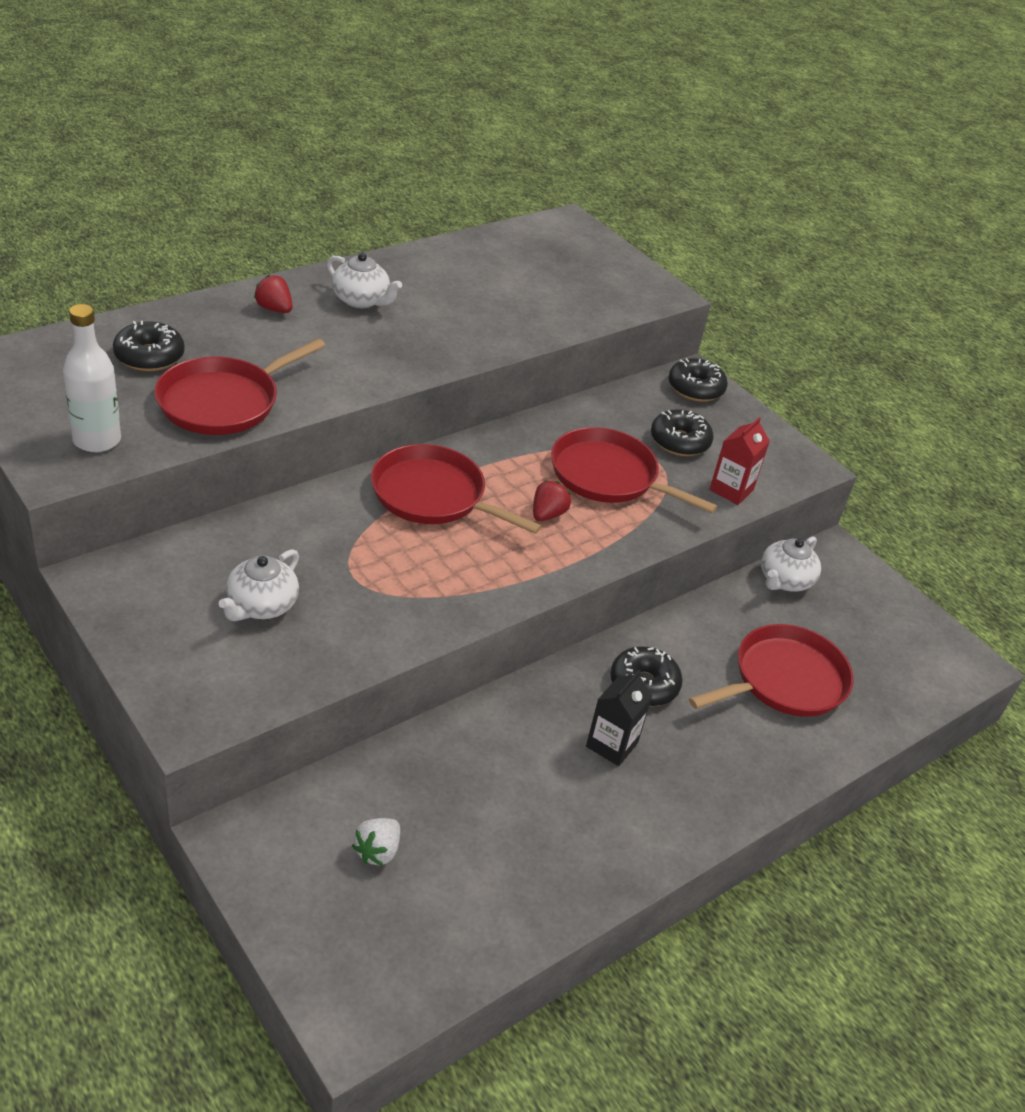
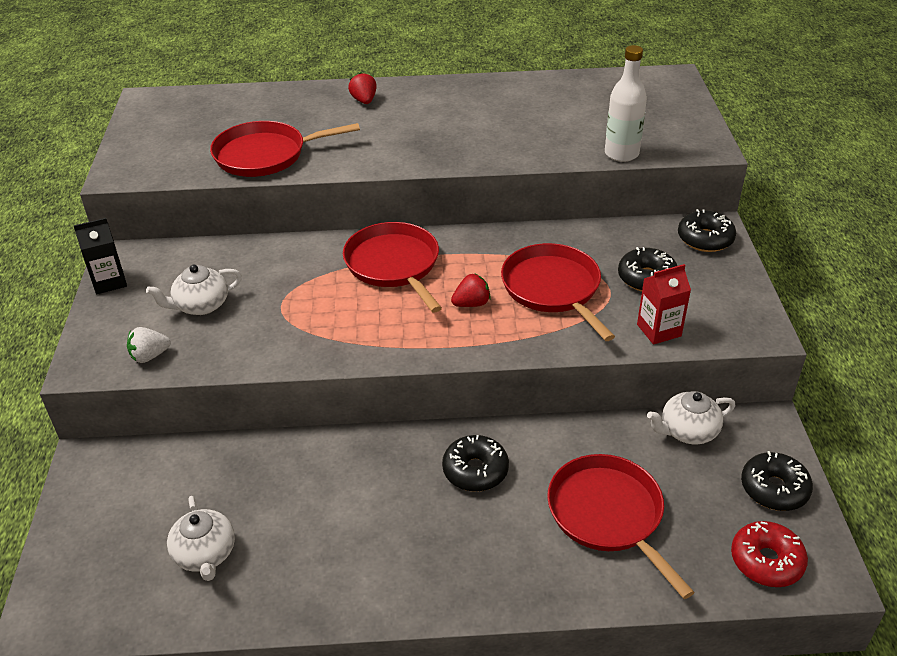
camera: 40 degrees right, 0 degrees up
(97, 440) = (161, 161): white bottle -> white bottle (621, 154)
(149, 356) = (248, 116): black donut -> black donut (774, 489)
(361, 300) = (434, 106): white teapot -> white teapot (205, 554)
(377, 851) = (165, 511): white strawberry -> white strawberry (150, 356)
(612, 745) = (405, 507): black carton -> black carton (109, 282)
(784, 680) = (608, 515): red pan -> red pan turned 120 degrees counterclockwise
(924, 670) = (766, 561): none -> red donut

